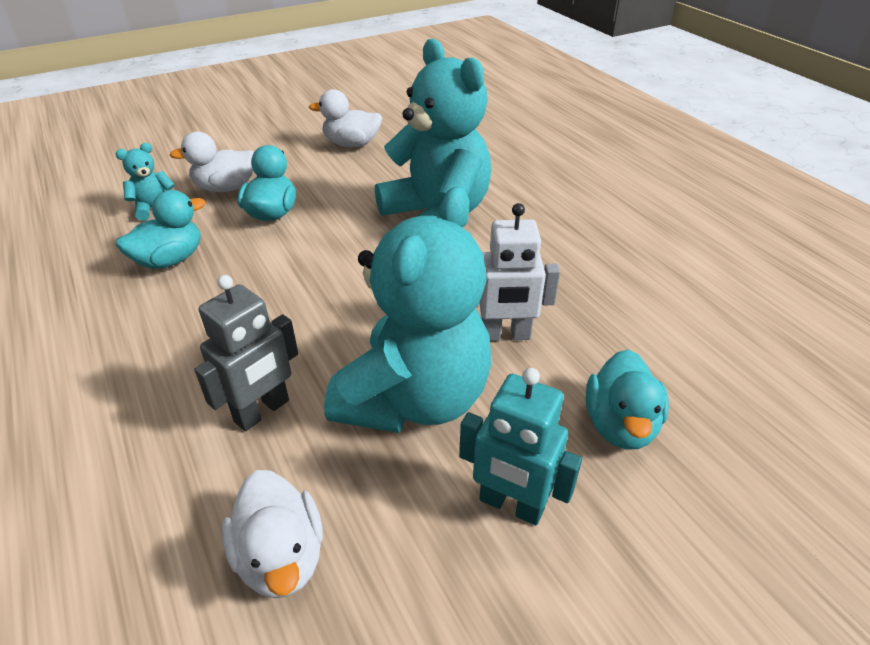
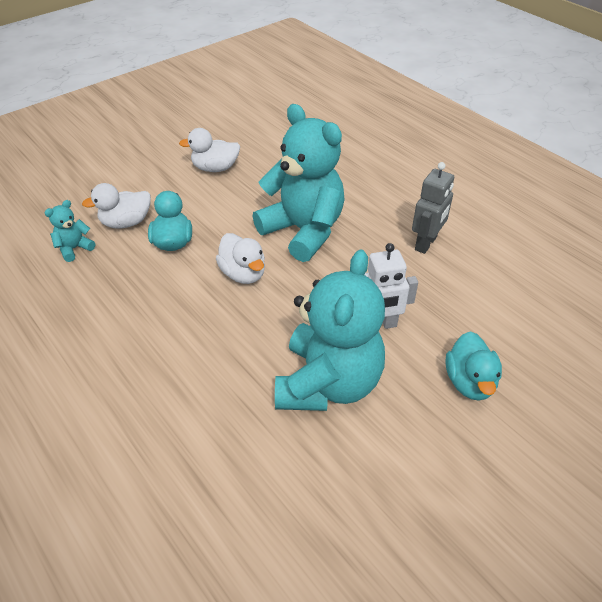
camera: 10 degrees left, 5 degrees up
(170, 260) = (107, 295): turquoise duck -> none
(262, 411) = (224, 408): grey robot -> grey robot (426, 243)
(281, 557) = (273, 507): white duck -> white duck (243, 274)
(511, 505) = (411, 448): turquoise robot -> none

